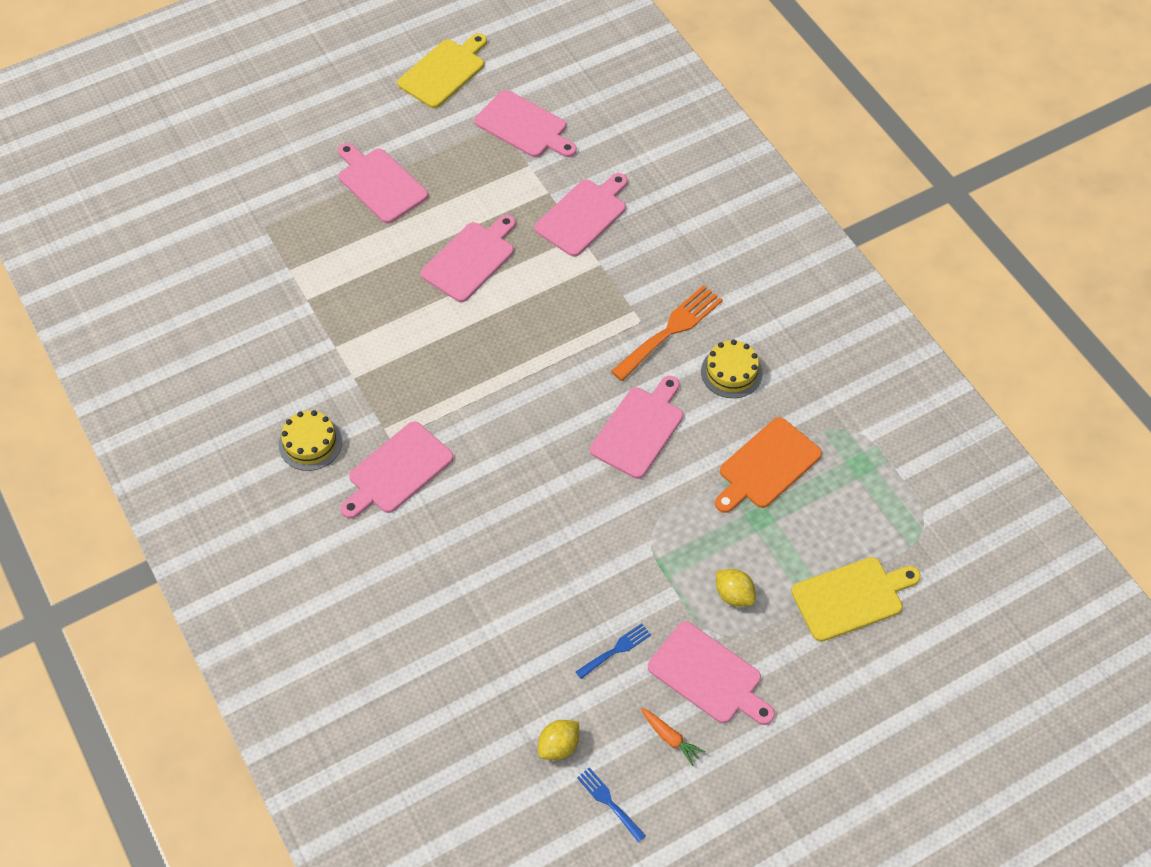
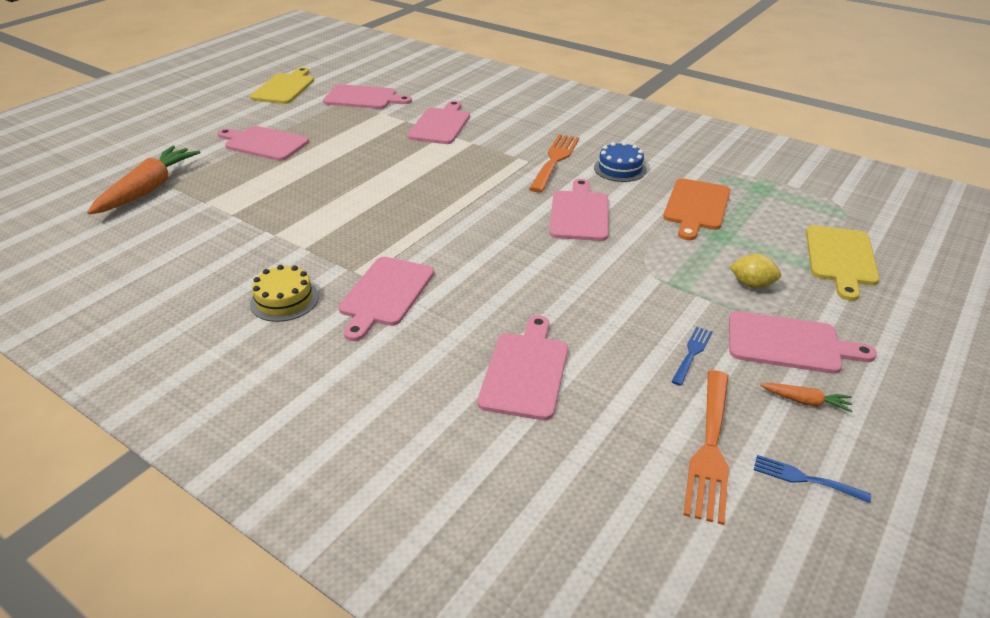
camera: 25 degrees left, 20 degrees down
(243, 227) = (149, 189): none -> orange carrot
(470, 259) = (367, 162): pink cutting board -> pink cutting board (525, 371)
(559, 746) = (710, 449): yellow lemon -> orange fork
(731, 372) = (620, 169): yellow cake -> blue cake
(851, 597) = (840, 258): yellow cutting board -> yellow cutting board turned 150 degrees clockwise

